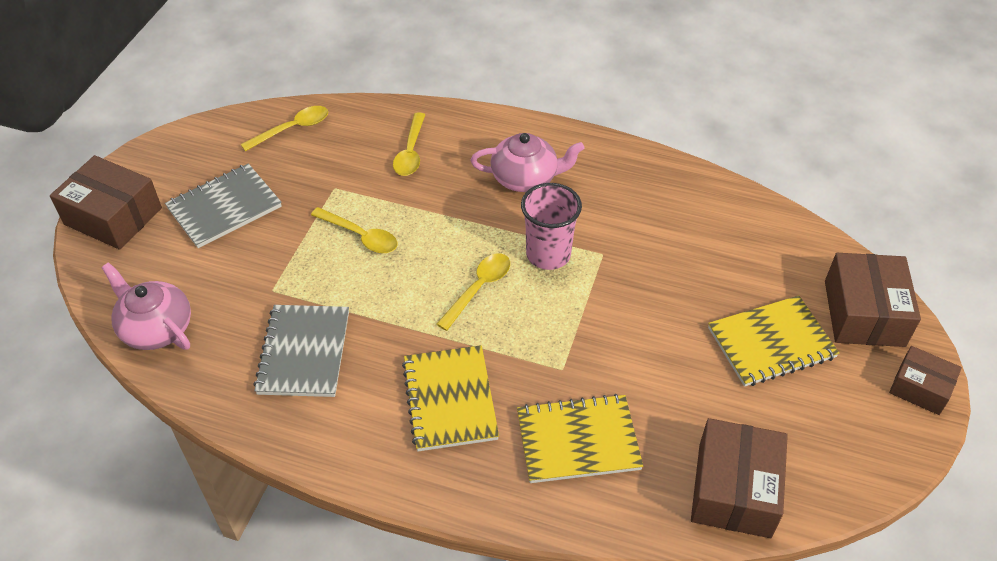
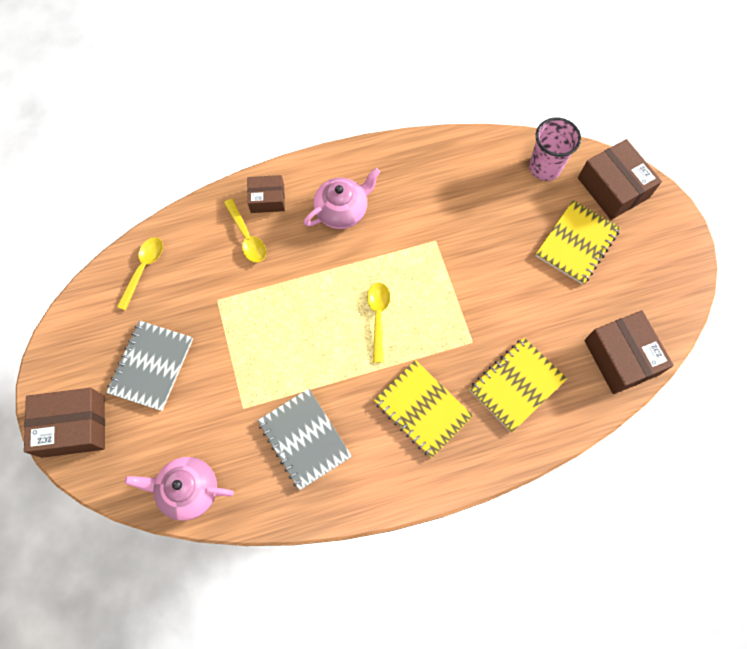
camera: 35 degrees left, 20 degrees up
(360, 236) = (268, 327): yellow spoon -> none
(548, 254) = (402, 263): pink cup -> pink cup (544, 167)
(920, 388) = (673, 222): brown box -> brown box (267, 199)

